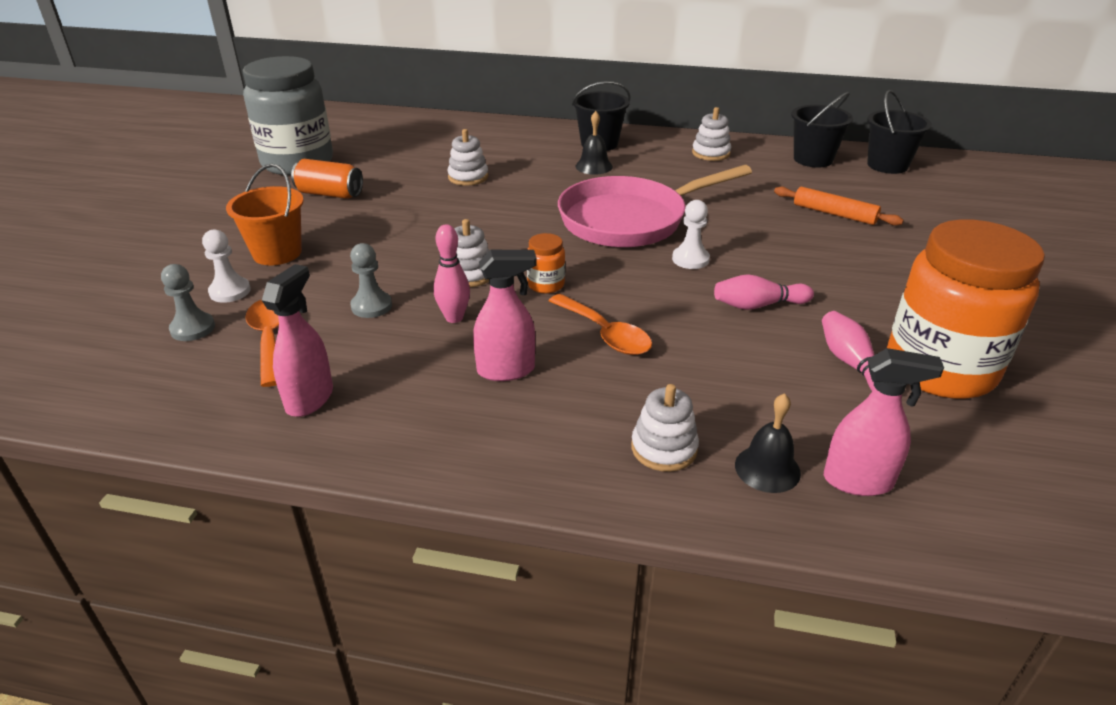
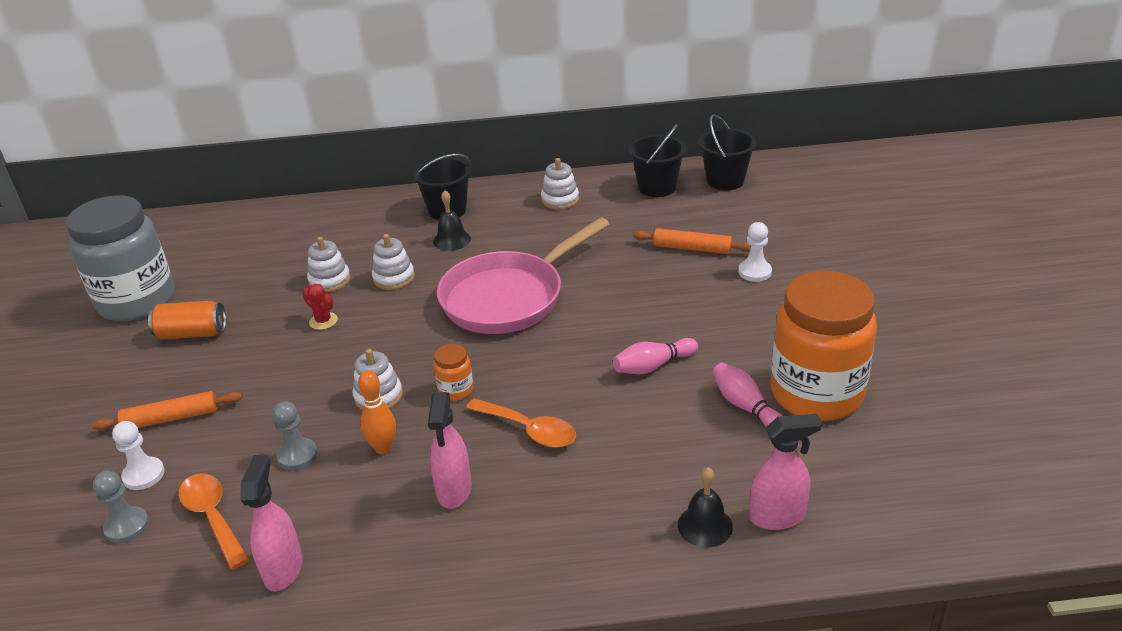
camera: 15 degrees left, 0 degrees up
(277, 253) = (171, 418): orange bucket -> orange rolling pin
(447, 206) = (323, 321): none -> red cactus
(454, 318) = (383, 448): pink bowling pin -> orange bowling pin
(506, 370) = (454, 491): pink spray bottle -> pink spray bottle turned 120 degrees clockwise
(664, 448) = (616, 530): white stacking toy -> white stacking toy (394, 278)
(690, 259) = (579, 330): white pawn -> white pawn (754, 272)

